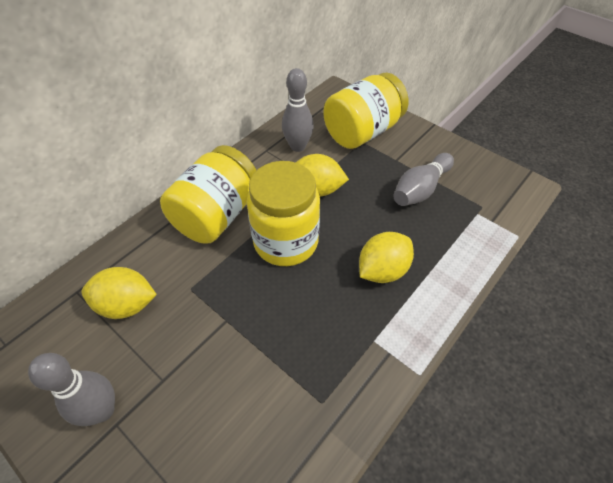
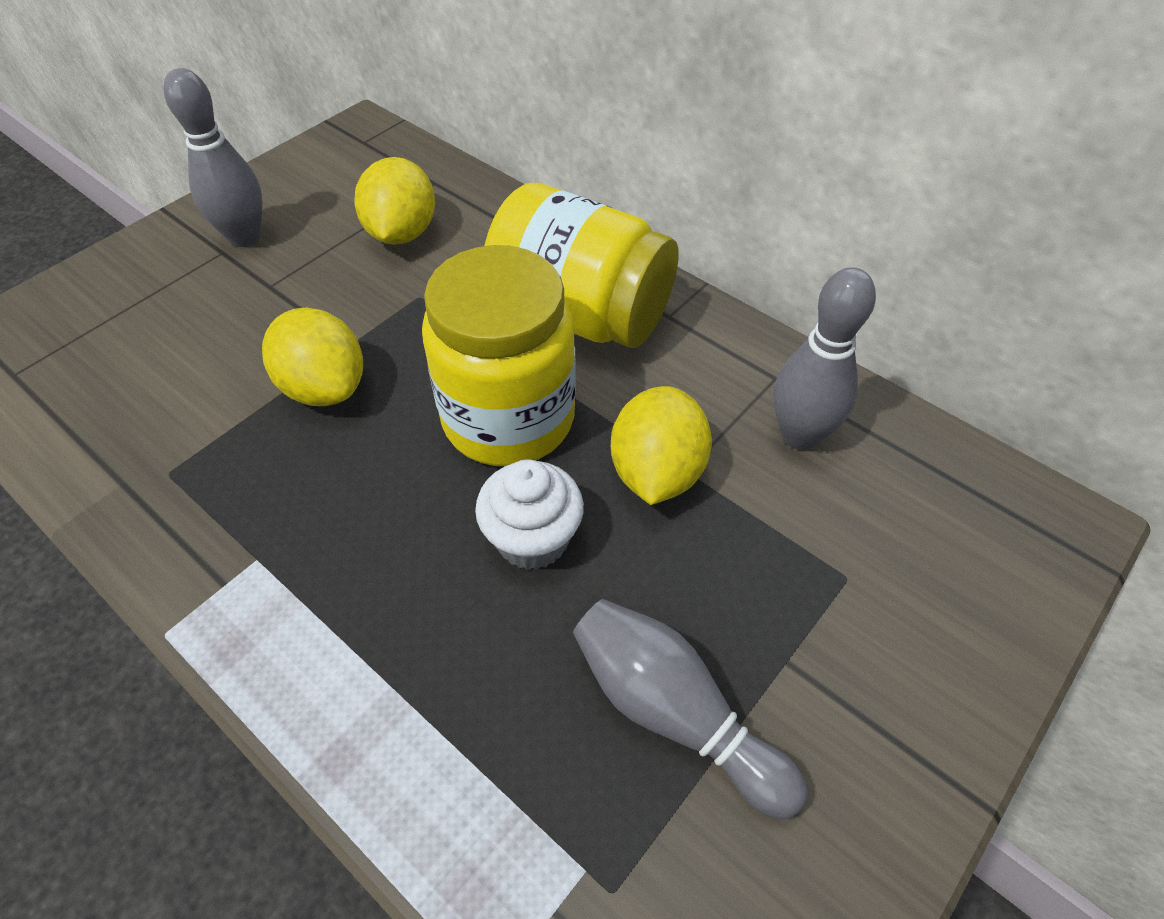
camera: 90 degrees right, 0 degrees up
(353, 230) = (532, 539): none -> white cupcake
(362, 132) = (891, 582): yellow jar -> none
(382, 270) = (417, 590): yellow lemon -> yellow lemon (324, 387)

